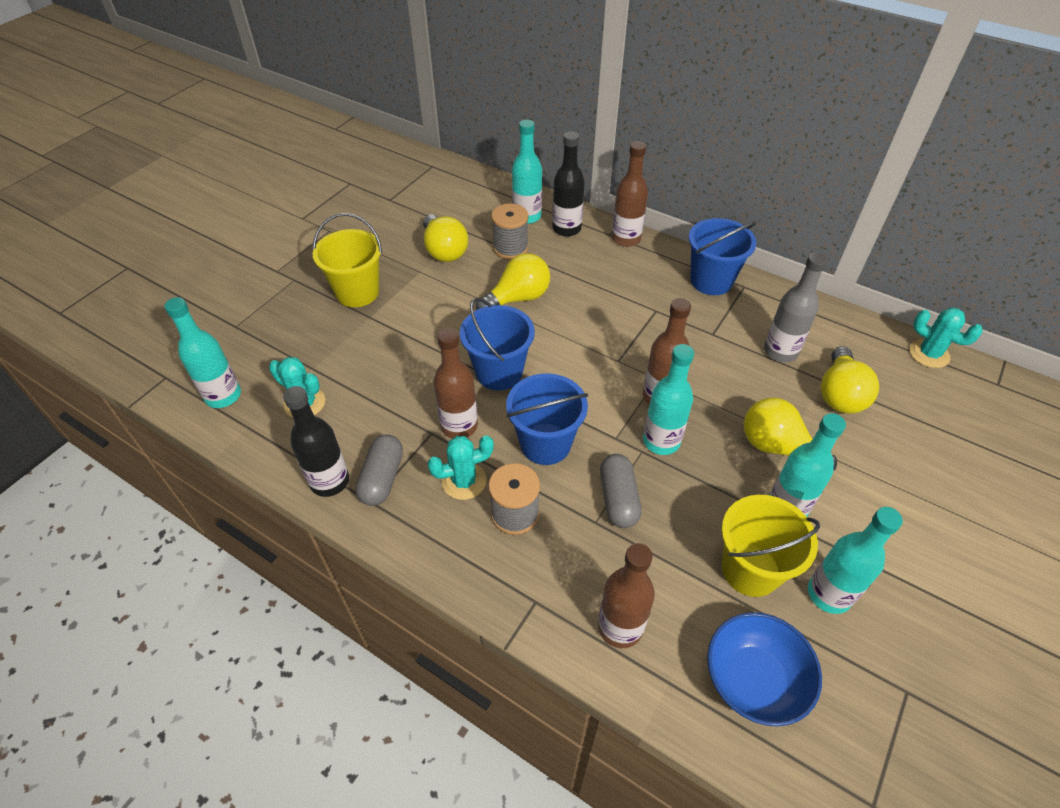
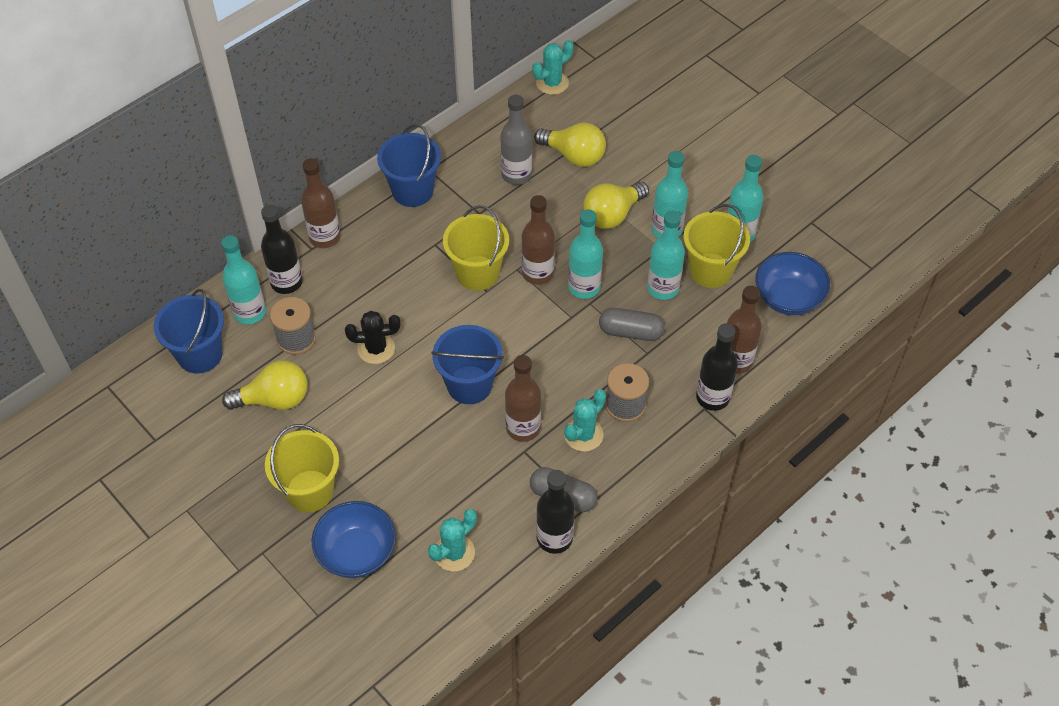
camera: 75 degrees left, 5 degrees up
(223, 396) = (419, 627): turquoise bottle -> turquoise bottle (663, 288)
(299, 335) = (356, 552): none -> blue bowl
(464, 481) = (583, 435): turquoise cactus -> turquoise cactus turned 45 degrees clockwise
(518, 298) = (376, 349): yellow light bulb -> black cactus
(545, 444) = (562, 368): blue bucket -> blue bucket (200, 354)
(554, 608) = (712, 397): none -> black bottle
(637, 349) = (477, 273): none -> yellow bucket

